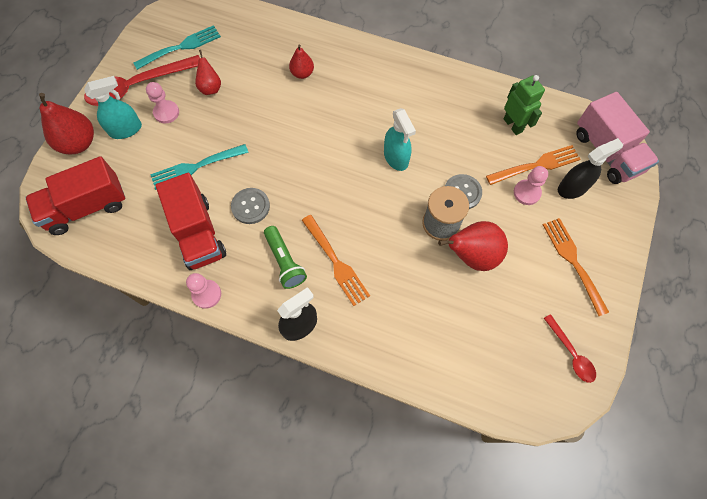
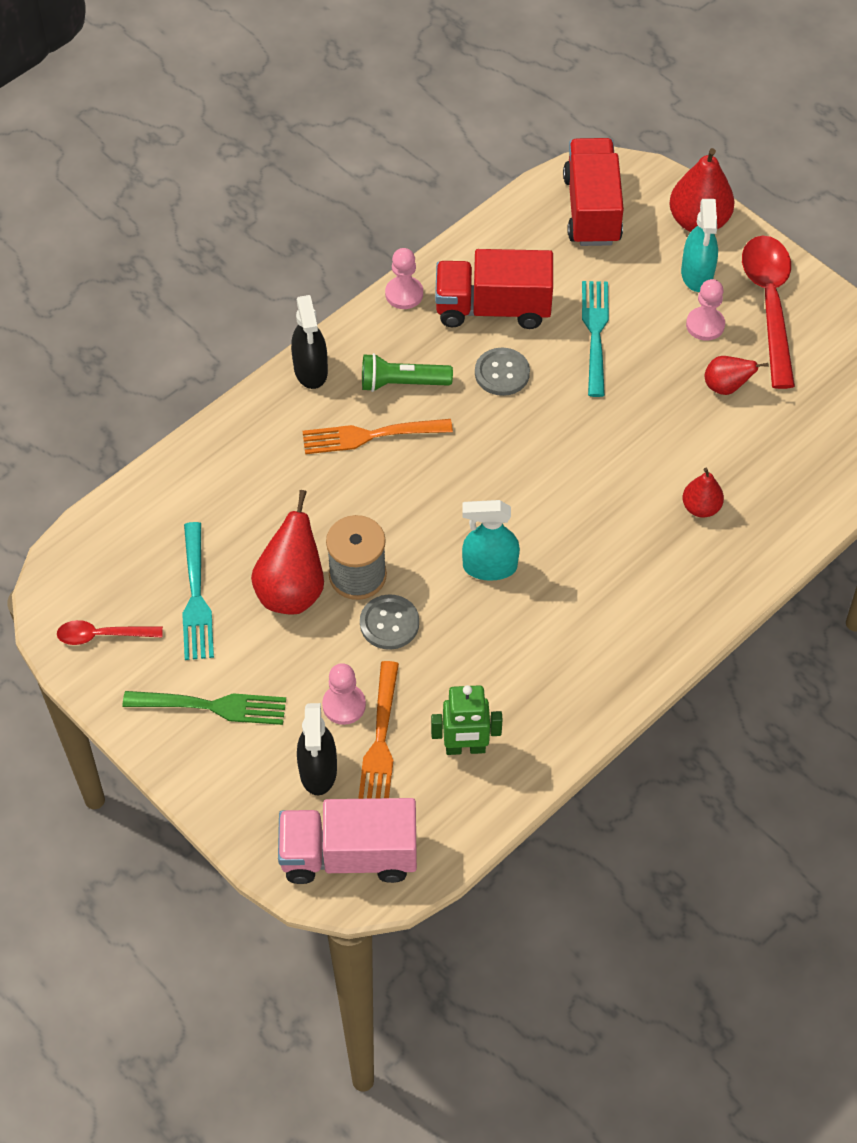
camera: 115 degrees right, 10 degrees down
(181, 47) = (823, 373): turquoise fork -> turquoise fork (196, 597)
(573, 262) = (212, 706): orange fork -> green fork

